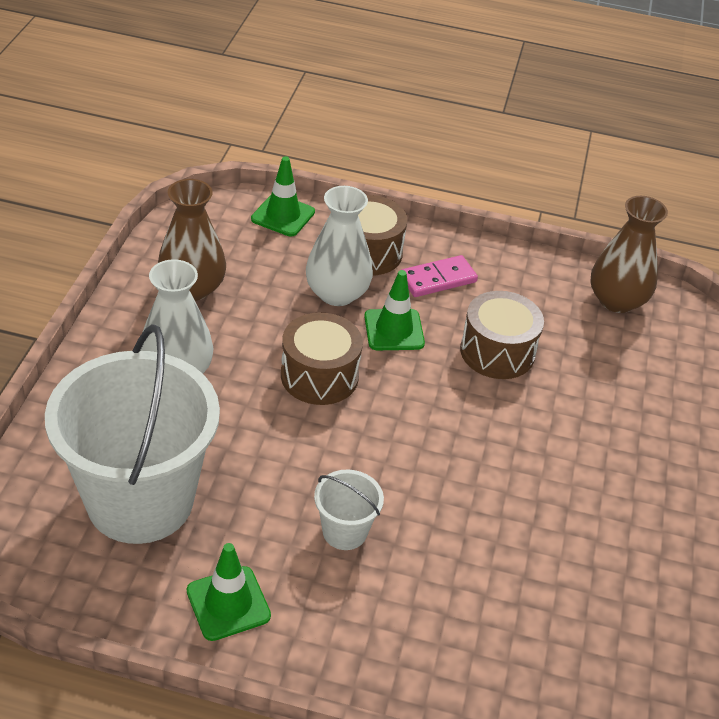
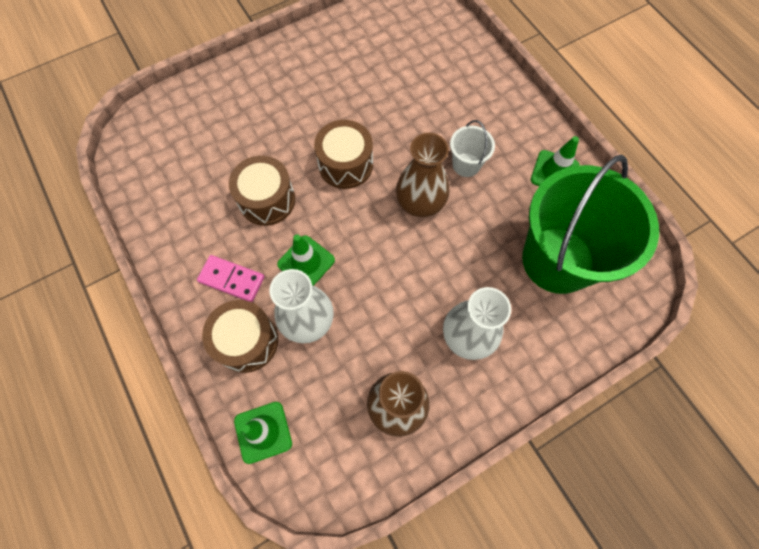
camera: 130 degrees left, 25 degrees up
(140, 500) = (557, 260): white bucket -> green bucket
(319, 376) = (385, 264): brown drum -> brown drum (345, 164)
(616, 300) = (153, 178): brown vase -> brown vase (420, 202)

